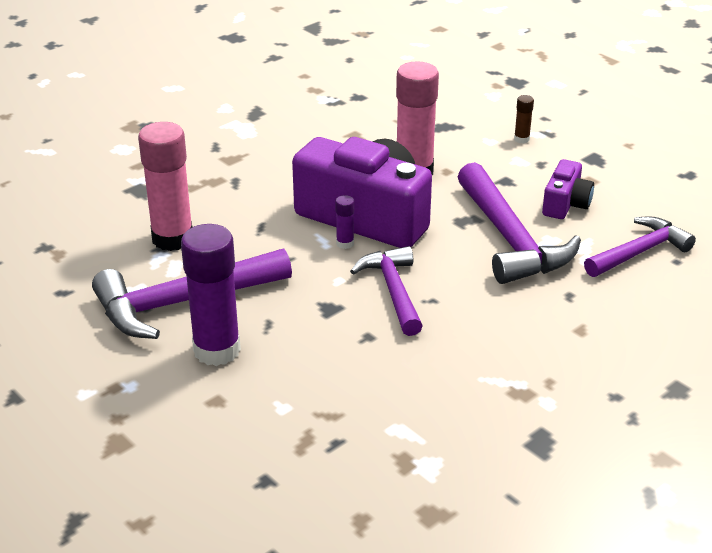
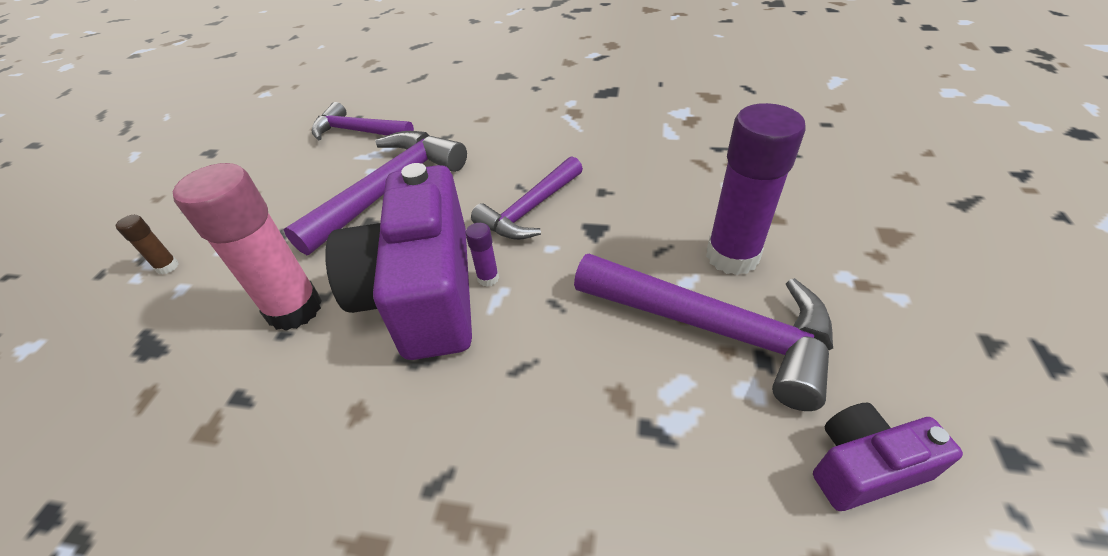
camera: 125 degrees left, 10 degrees up
(172, 238) = (631, 440): pink glue stick -> none
(565, 204) = (303, 187): purple camera -> purple camera (864, 467)

